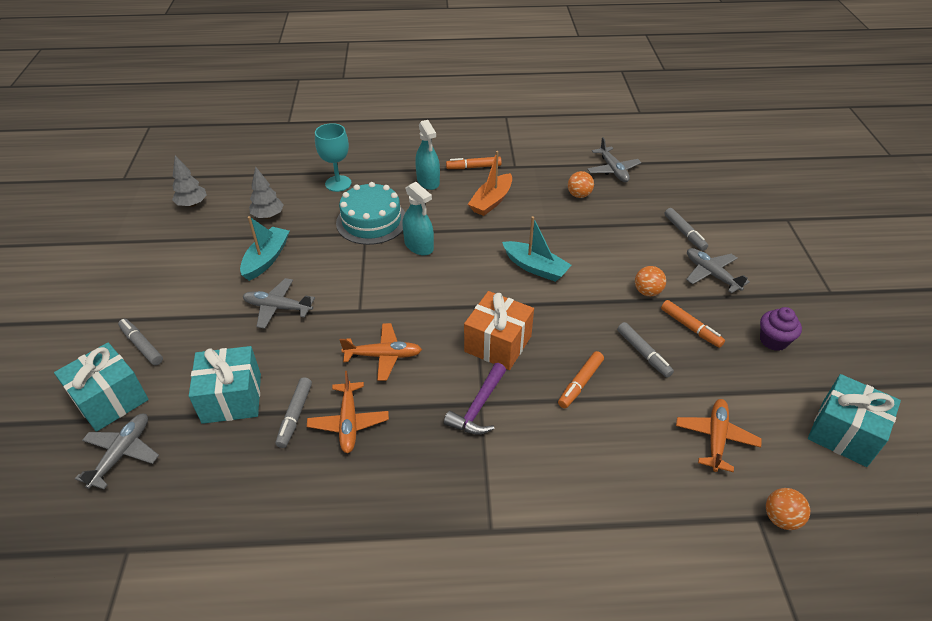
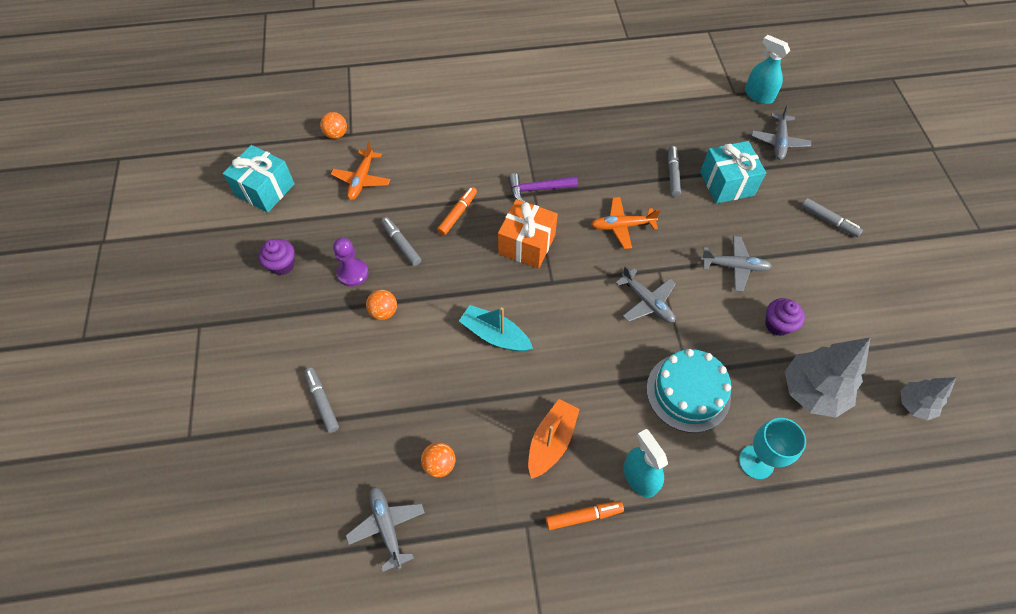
camera: 175 degrees right, 15 degrees up
(110, 400) = (817, 176): turquoise gift -> none
(266, 259) = (777, 325): turquoise boat -> purple cupcake
(268, 216) = (812, 391): grey tree -> grey tree, size x1.74
(349, 422) = (631, 172): orange plane -> none
(419, 246) = (623, 356): turquoise spray bottle -> turquoise spray bottle (758, 95)
(478, 407) = (537, 189): purple hammer -> purple hammer turned 120 degrees counterclockwise
(690, 328) = (353, 273): orange marker -> purple pawn
(711, 274) = (312, 340): grey plane -> grey plane (647, 302)

